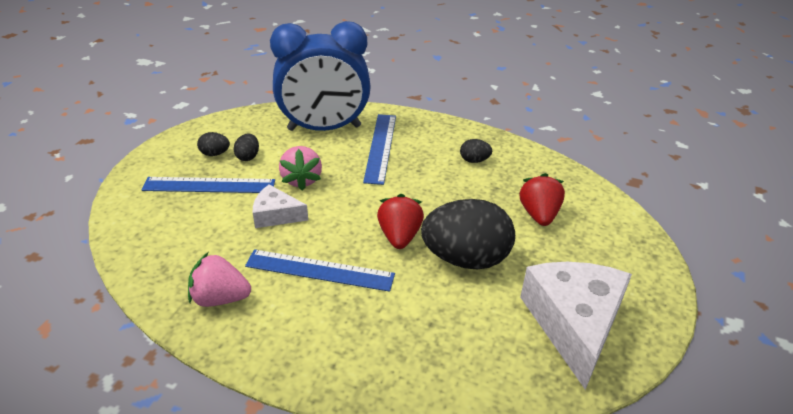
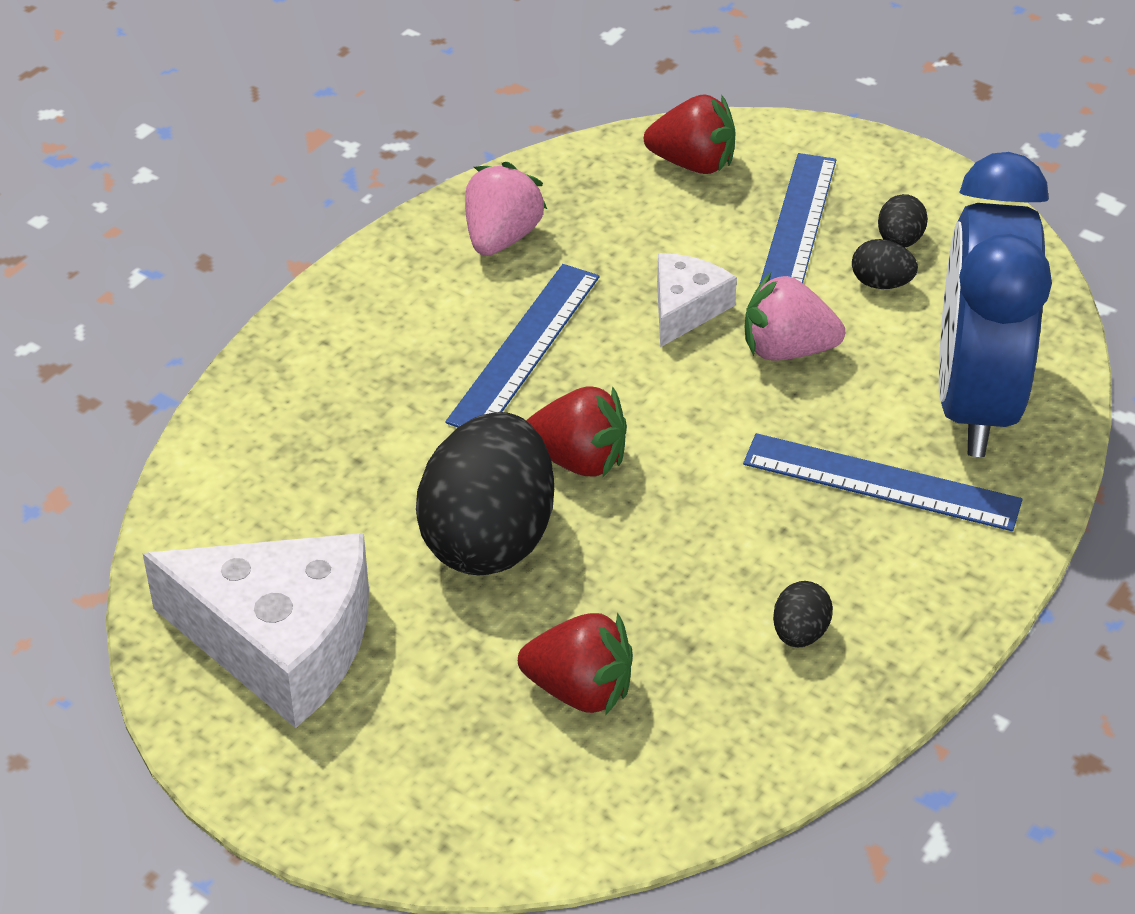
camera: 105 degrees right, 5 degrees up
(147, 228) = (693, 163): none -> red strawberry

